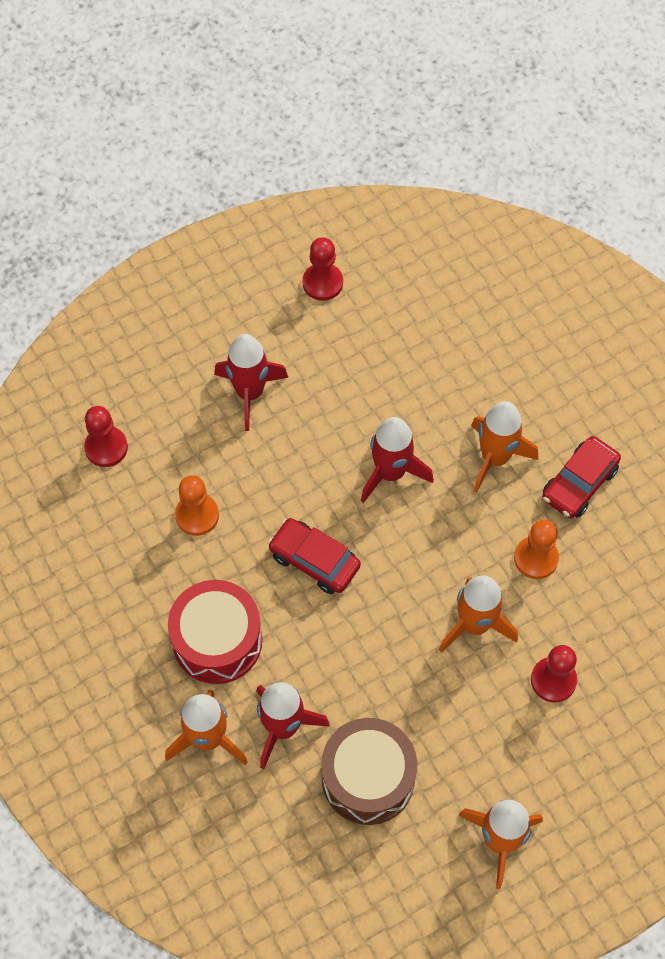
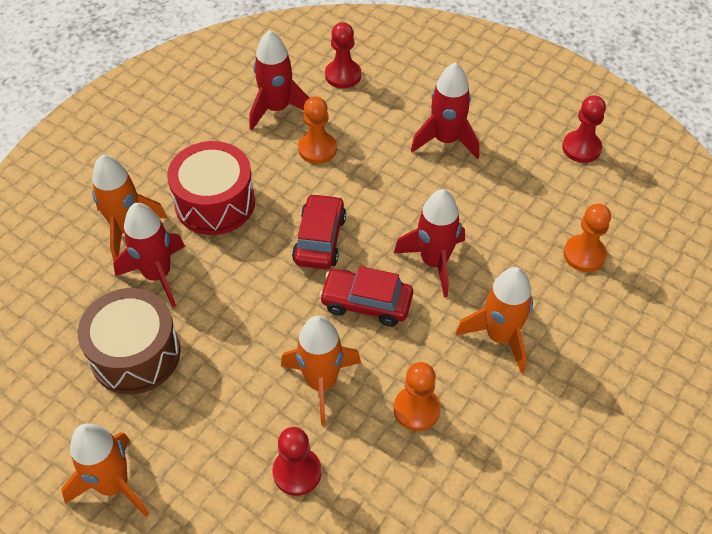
camera: 65 degrees right, 10 degrees down
(118, 531) = (277, 109): none -> red rocket
(443, 347) = (584, 254): none -> orange pawn
(579, 483) = (518, 418): red car -> red car (366, 303)

